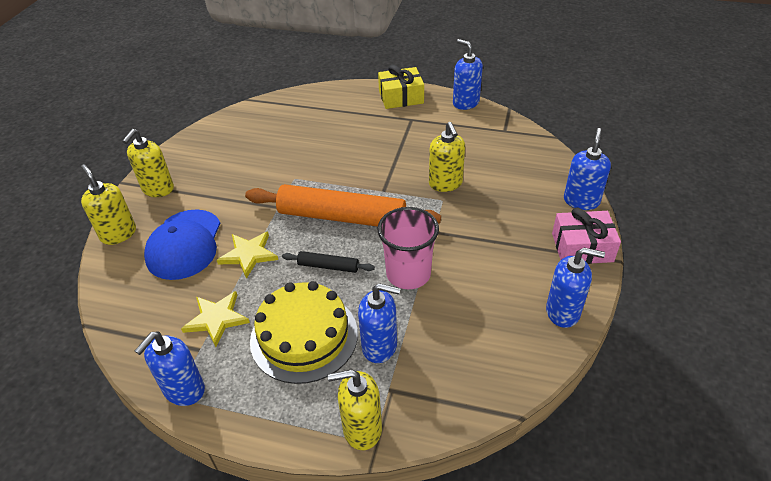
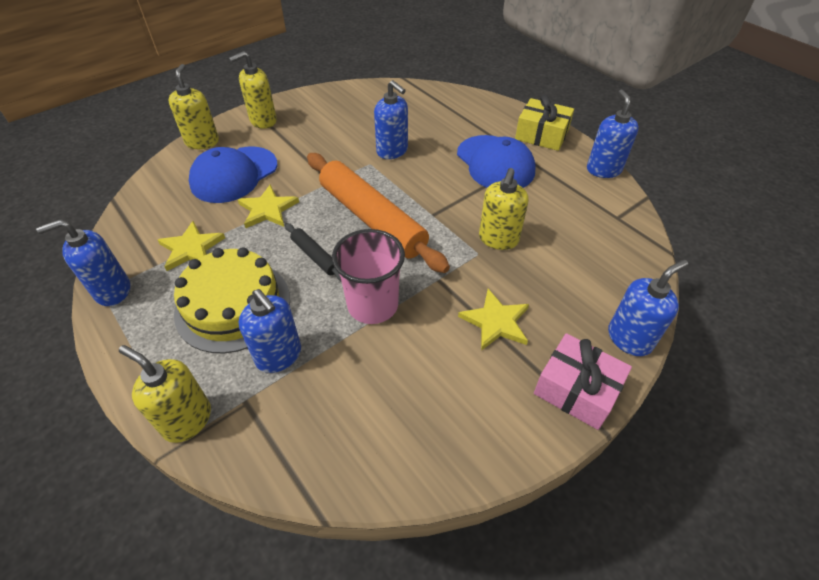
camera: 35 degrees right, 5 degrees up
(389, 132) = (495, 163): none -> blue cap
(498, 236) = (496, 322): none -> yellow star
(563, 312) = (481, 445): blue soap dispenser -> blue soap dispenser (392, 151)

